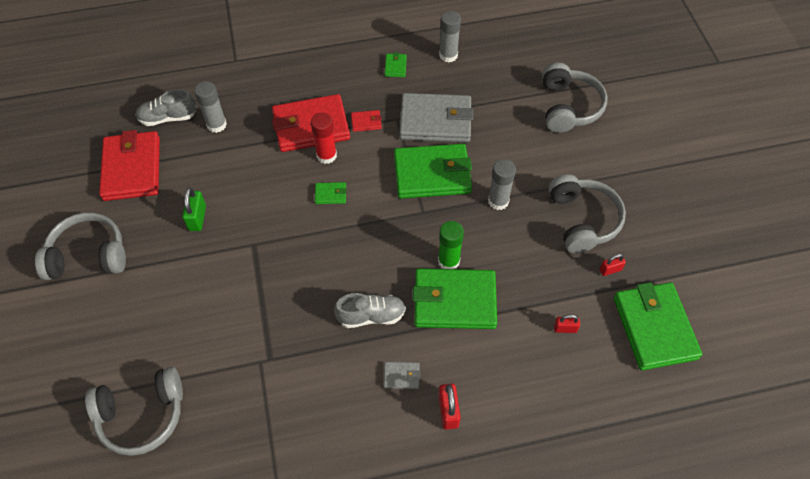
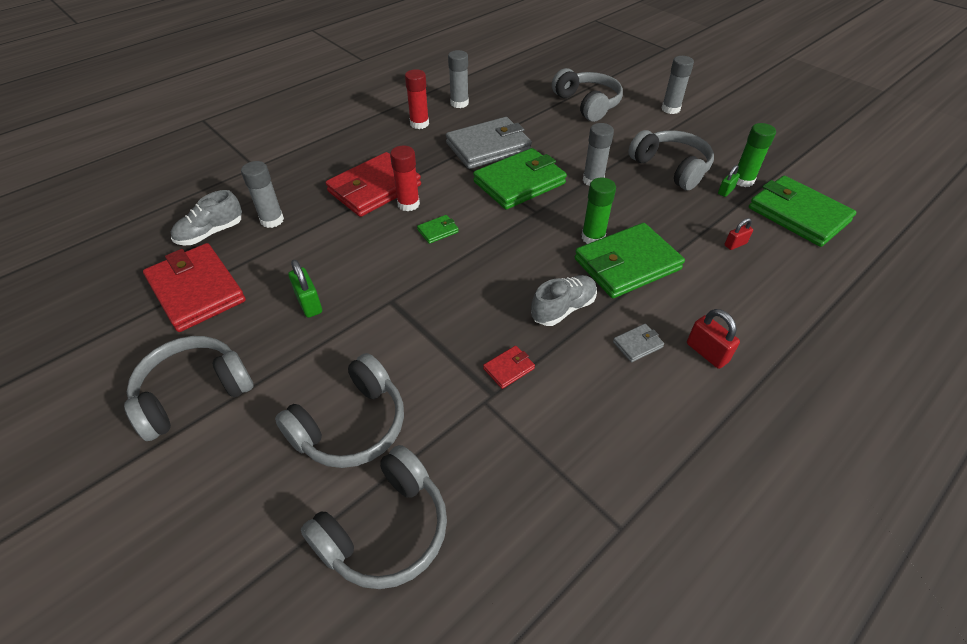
camera: 30 degrees left, 10 degrees down
(166, 332) = (351, 425): none -> grey headphones
(366, 122) = (426, 168): red wallet -> red wallet (509, 368)
(395, 67) = (419, 124): green wallet -> red glue stick
(610, 270) = (725, 191): red padlock -> green padlock
(638, 266) = (743, 180): none -> green glue stick
(647, 148) = (670, 109): none -> grey glue stick

